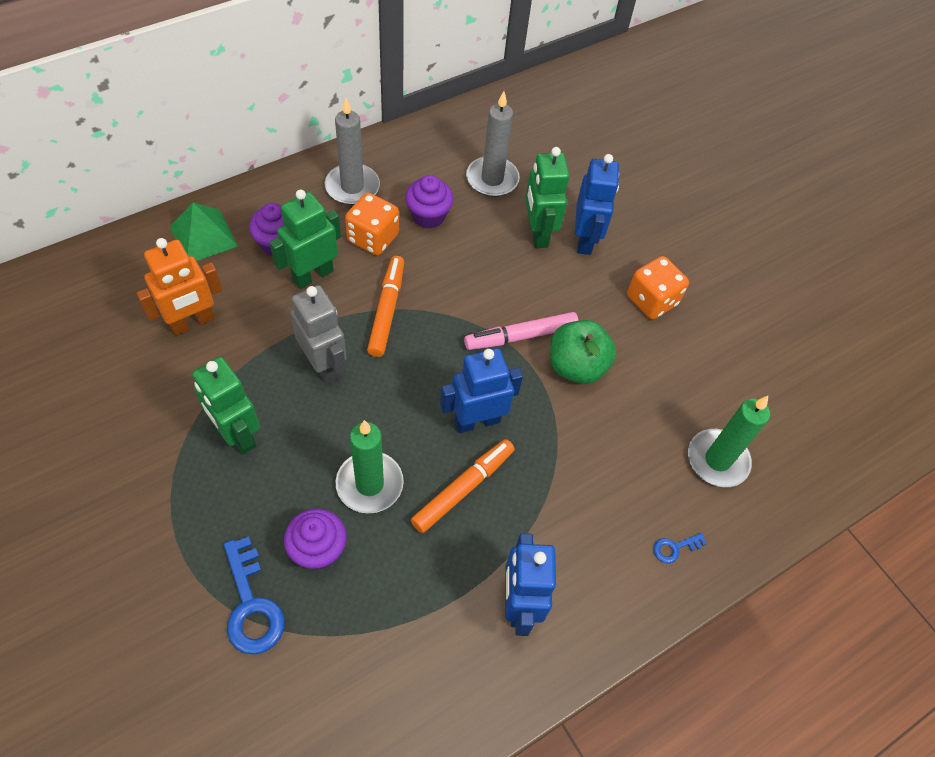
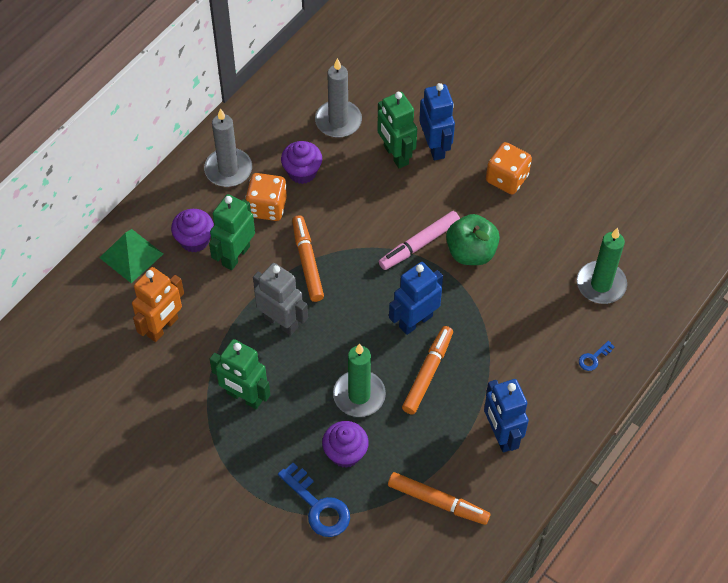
camera: 15 degrees left, 0 degrees up
(401, 660) = (438, 501): none -> orange marker

